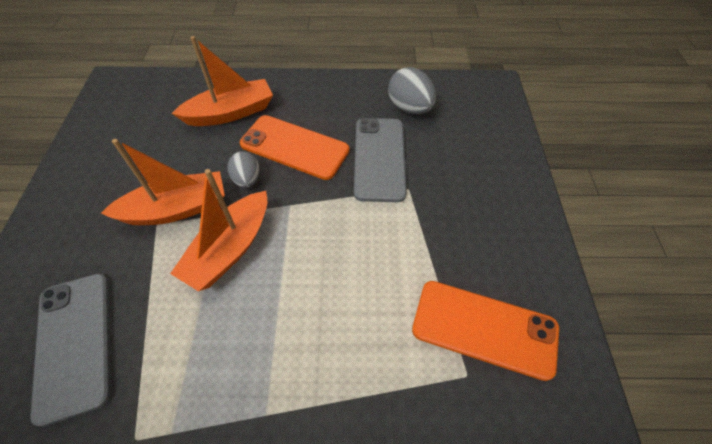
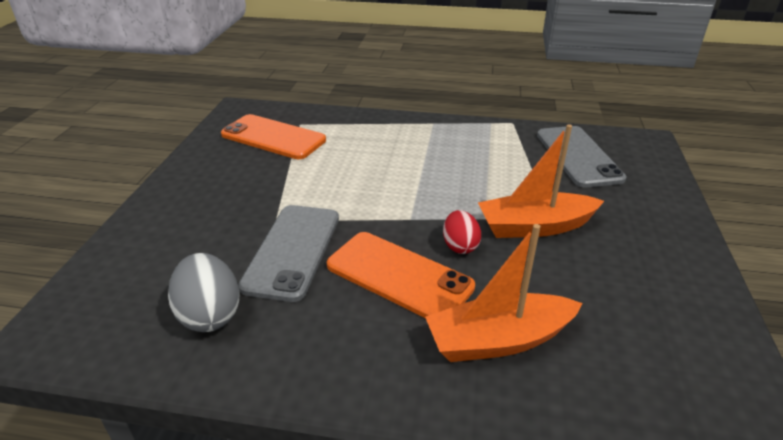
camera: 170 degrees left, 20 degrees down
(230, 249) = (469, 192): orange boat -> none
(247, 179) = (460, 246): grey egg -> red egg

